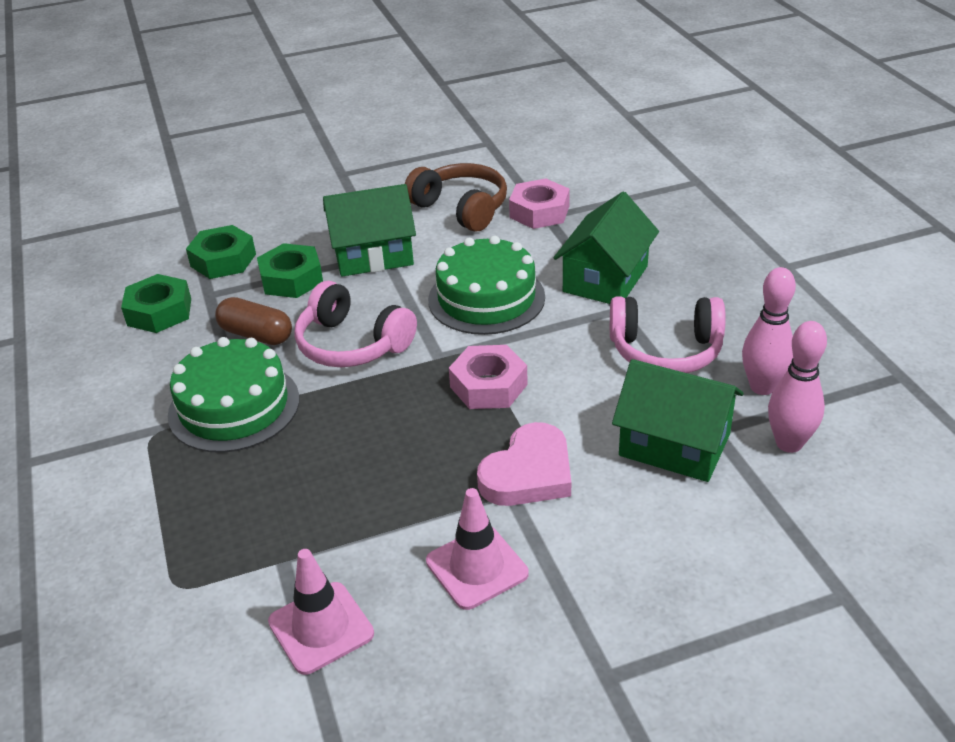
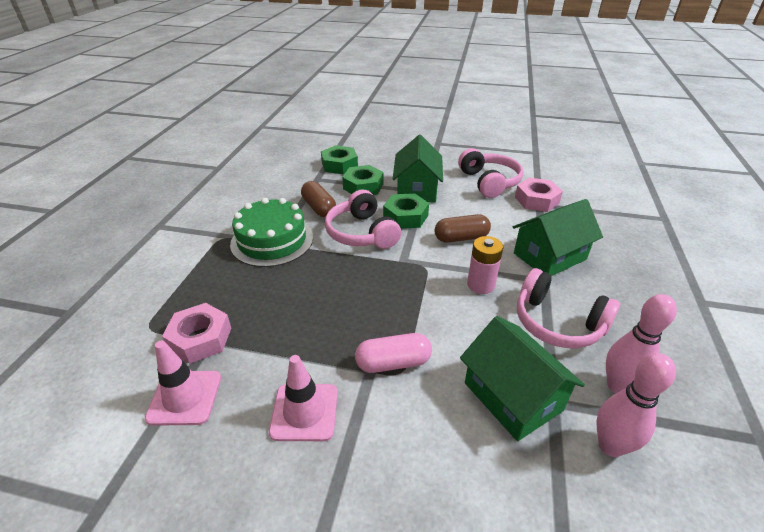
camera: 30 degrees right, 0 degrees up
(159, 312) = (286, 179): green nut -> green nut (405, 216)
(373, 255) = (417, 189): green house -> green house turned 75 degrees clockwise
(461, 208) = (489, 182): brown headphones -> pink headphones
(486, 298) = (461, 238): green cake -> brown capsule
(488, 386) = (417, 292): pink nut -> pink nut (200, 338)
(528, 473) = (393, 363): pink heart -> pink capsule
(554, 345) = (480, 285): none -> pink battery

